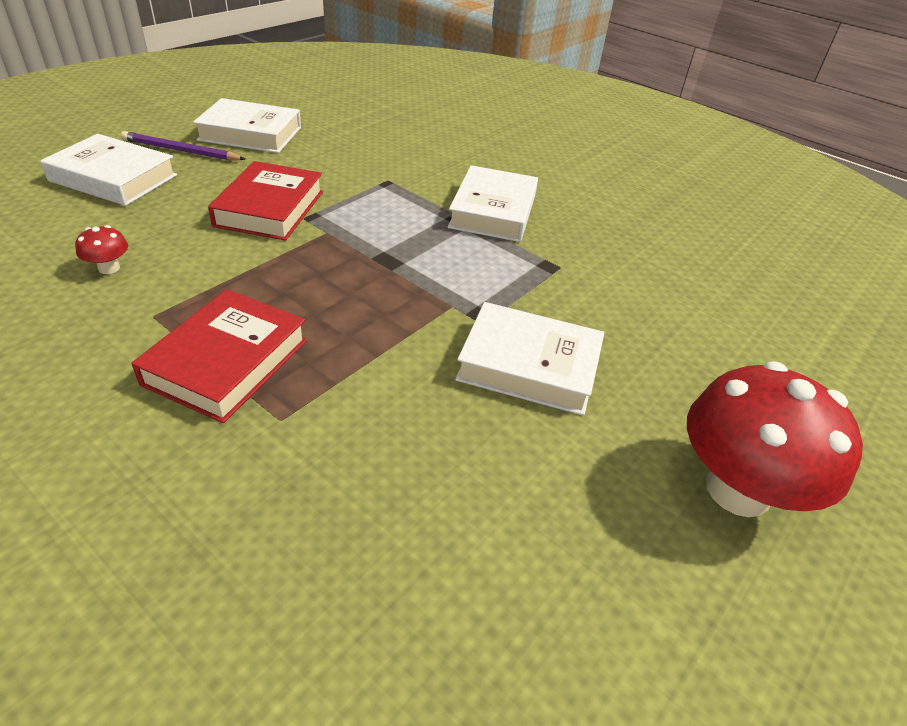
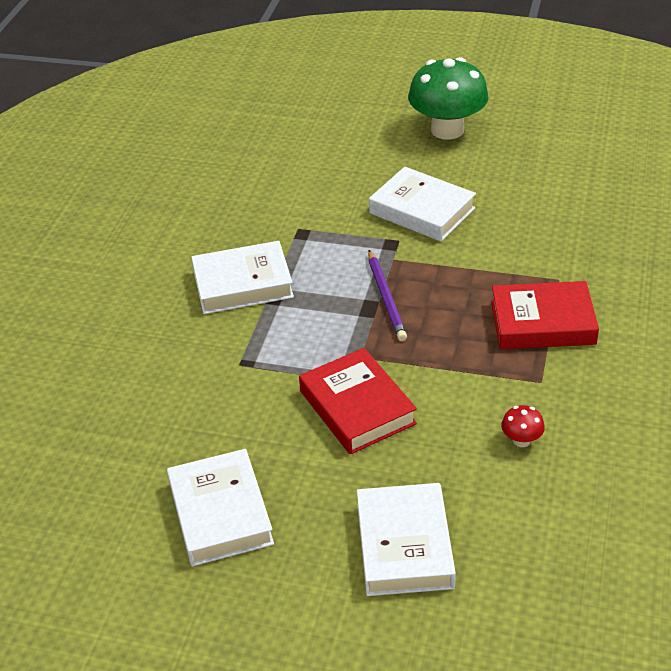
camera: 110 degrees left, 0 degrees up
(181, 151) = (308, 539): purple pencil -> purple pencil (386, 298)
(270, 208) = (357, 407): red book -> red book turned 75 degrees clockwise
(529, 365) = (422, 211): white book -> white book turned 45 degrees counterclockwise
(737, 490) = (447, 130): red mushroom -> green mushroom

